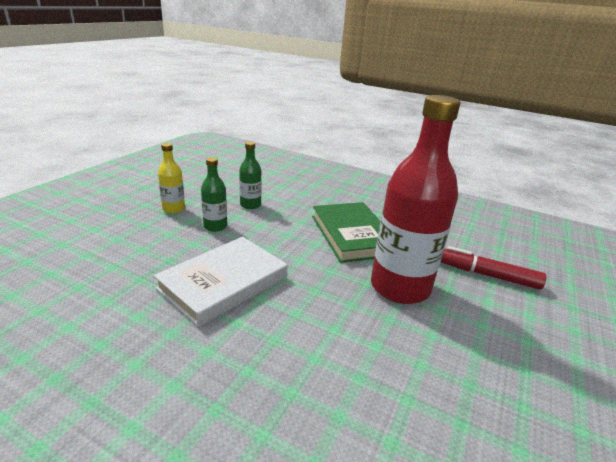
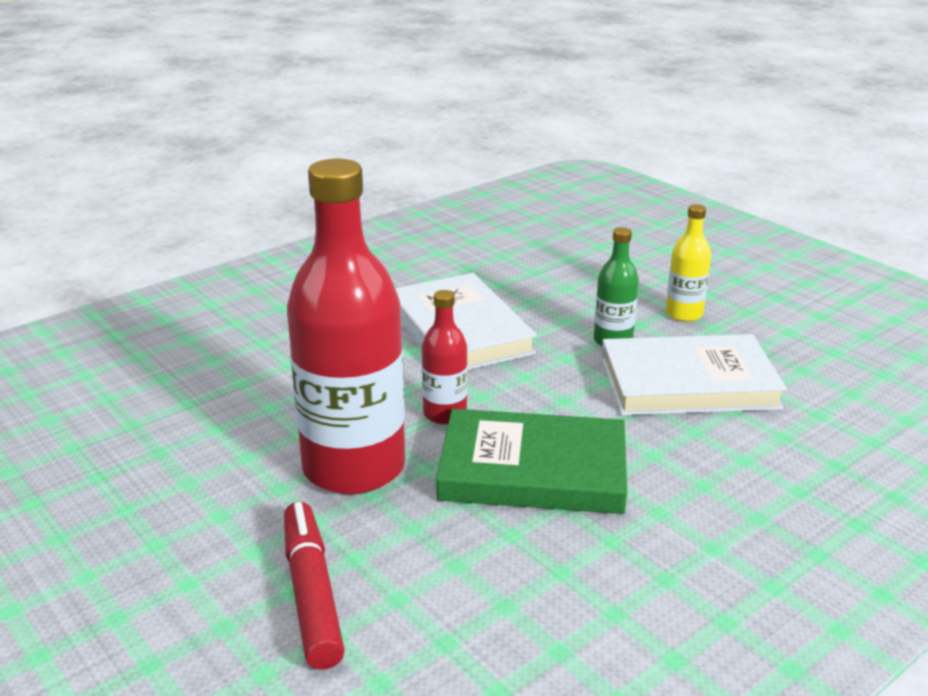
camera: 115 degrees right, 0 degrees up
(250, 205) = (688, 383): green bottle -> white book
(327, 268) = (444, 414): none -> red bottle
(487, 275) = (312, 593): red marker -> red marker turned 60 degrees counterclockwise

